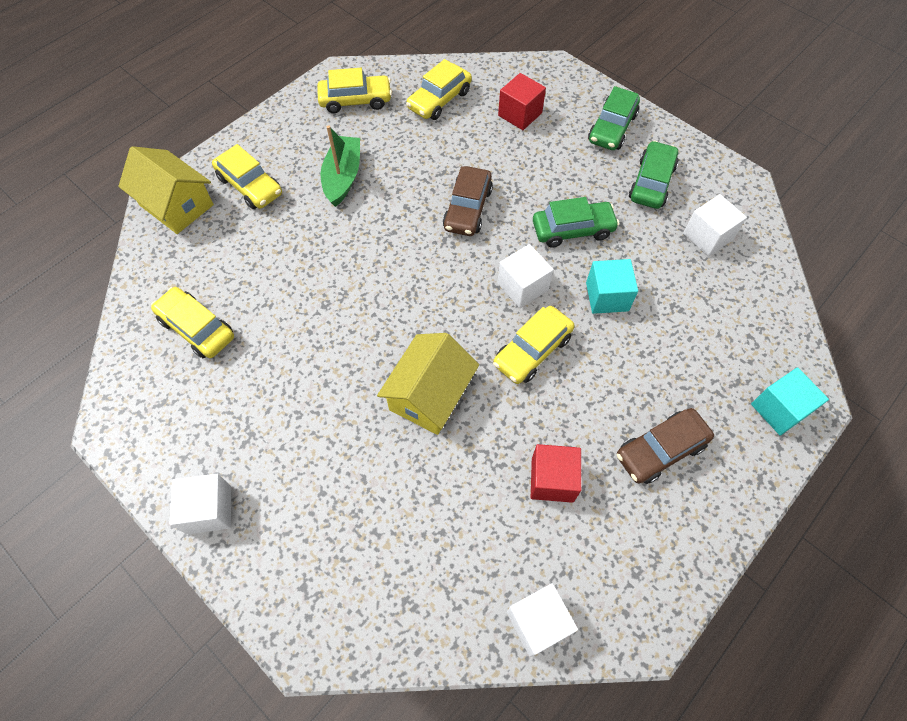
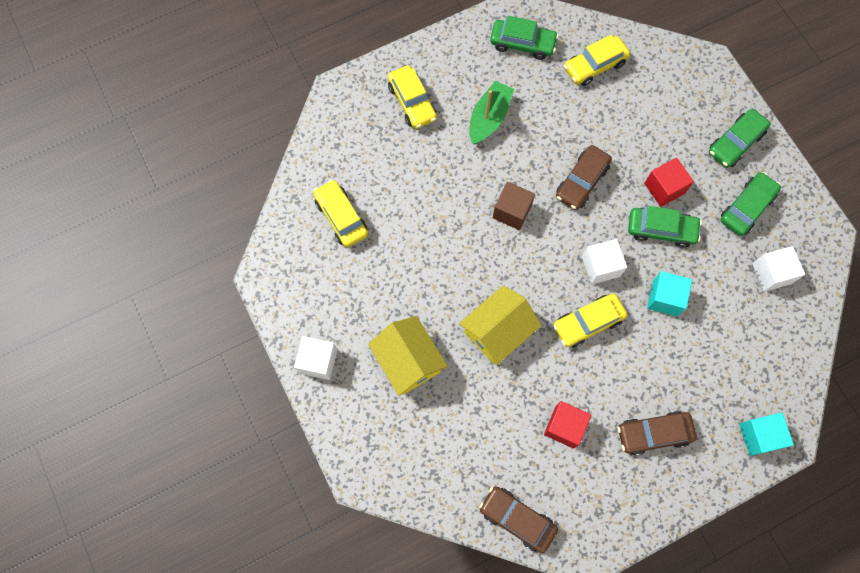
camera: 20 degrees right, 10 degrees up
(176, 205) = (350, 101): yellow house -> yellow house (408, 361)
(355, 100) = (522, 43): yellow car -> green car
(401, 261) = (512, 211): none -> brown cube
(520, 114) = (660, 103): red cube -> red cube (664, 188)
(538, 622) = (517, 519): white cube -> brown car

